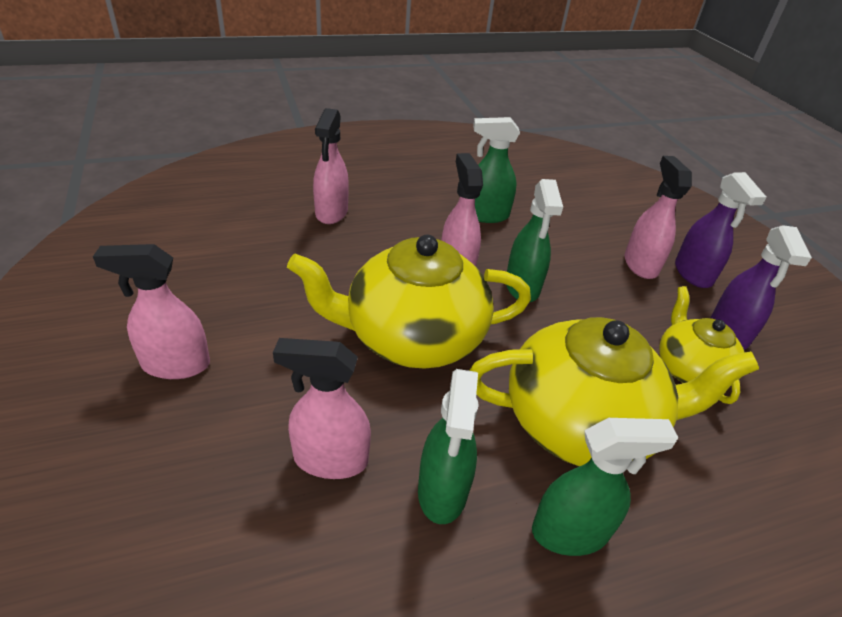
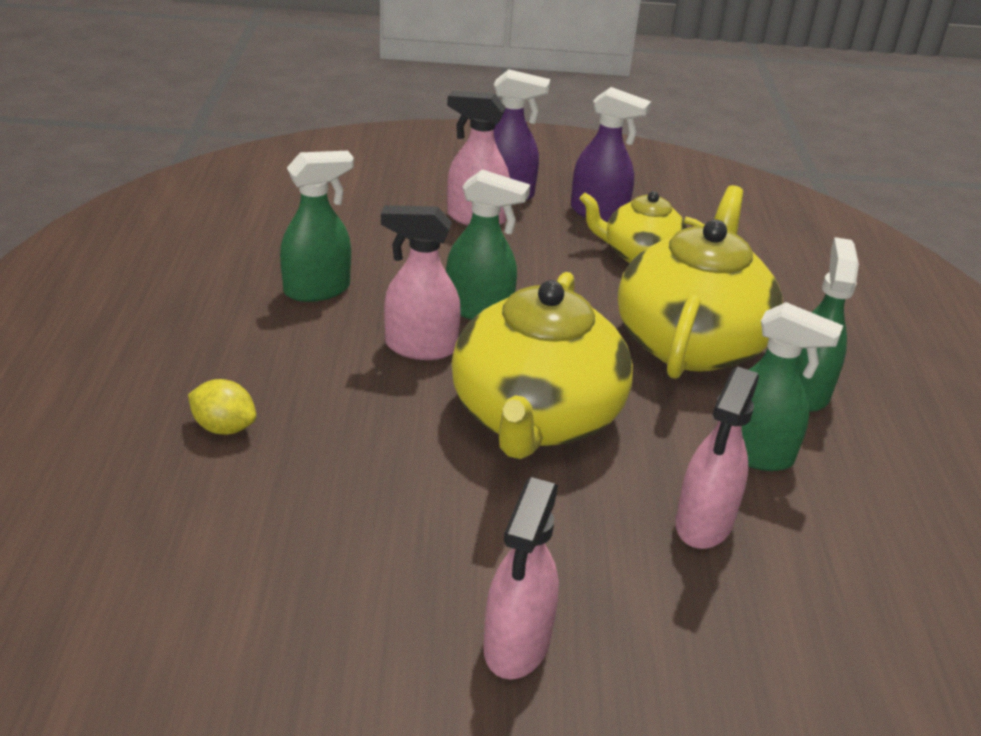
camera: 70 degrees left, 5 degrees down
(331, 213) = (224, 427): pink spray bottle -> yellow lemon
(485, 215) = (318, 289): green spray bottle -> green spray bottle turned 135 degrees counterclockwise

